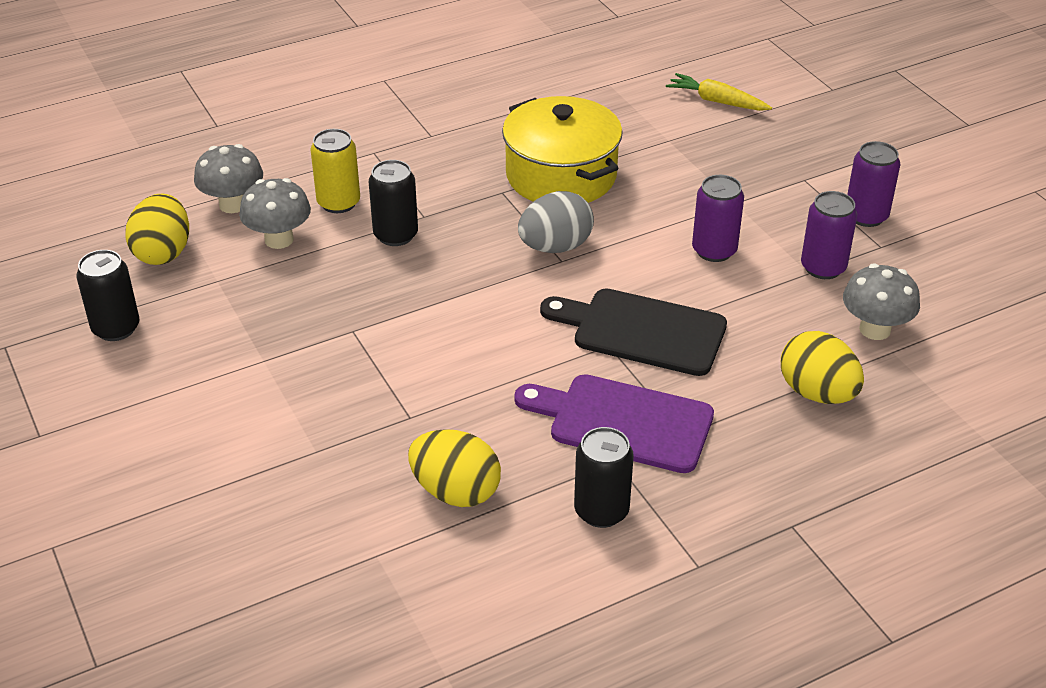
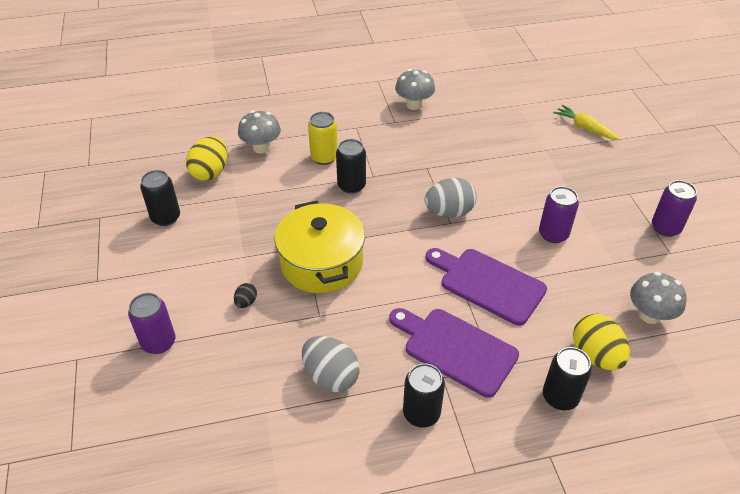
camera: 15 degrees right, 5 degrees up
(279, 239) = (280, 176): grey mushroom -> grey mushroom (414, 105)
(291, 420) = (246, 302): none -> black egg
(455, 491) = (331, 376): yellow egg -> grey egg
(561, 175) = (468, 163): yellow pot -> yellow pot (322, 263)
(642, 331) = (488, 284): black cutting board -> purple cutting board
(784, 452) = (560, 397): none -> black can
(823, 267) = (625, 261): purple can -> purple can (158, 342)

